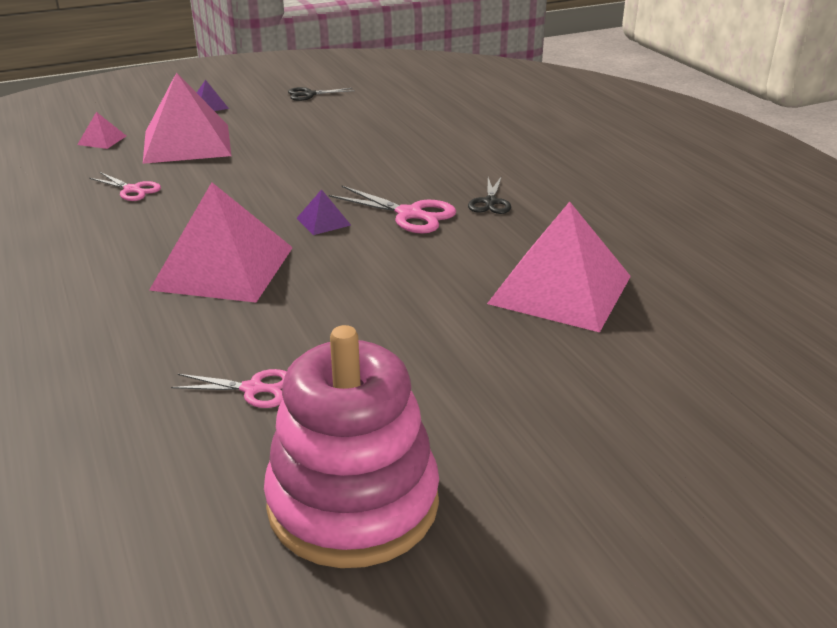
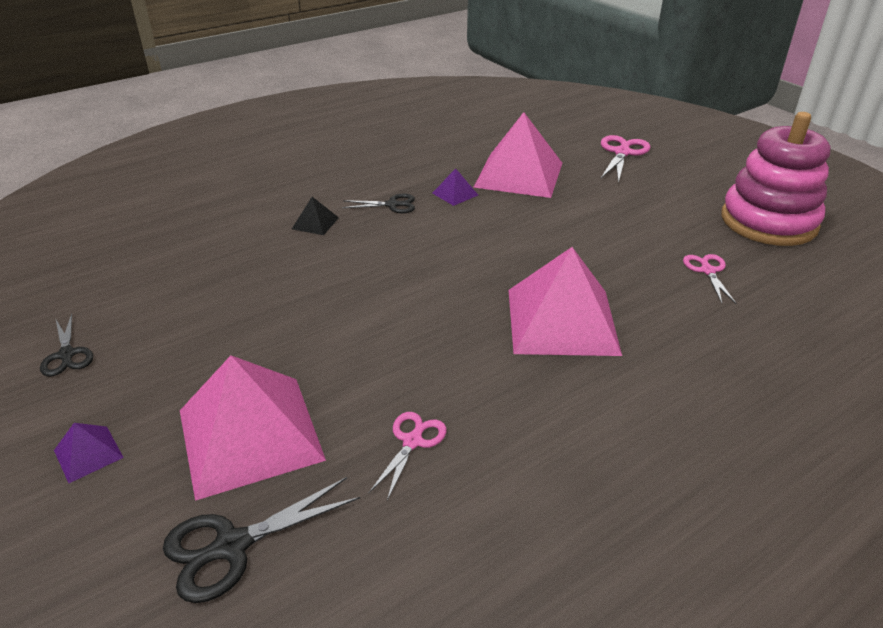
camera: 100 degrees left, 5 degrees up
(102, 140) = (231, 546): pink pyramid -> black scissors
(323, 221) = (453, 281): purple pyramid -> purple pyramid (455, 194)
(410, 214) = (425, 238): pink scissors -> pink scissors (622, 152)
(461, 165) = (315, 223): none -> black pyramid

